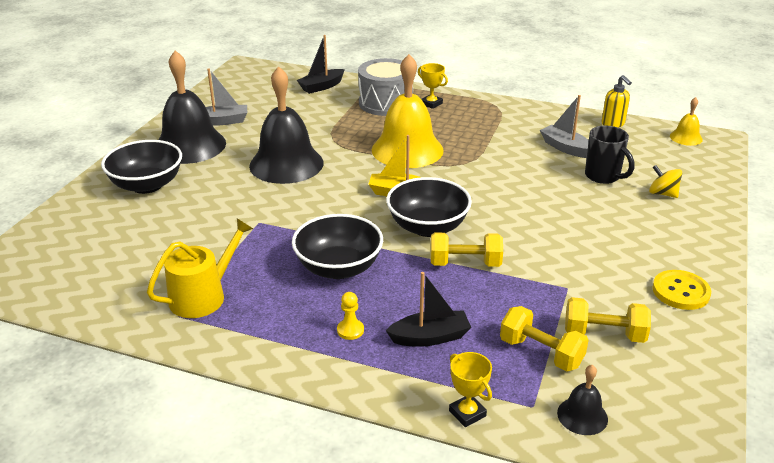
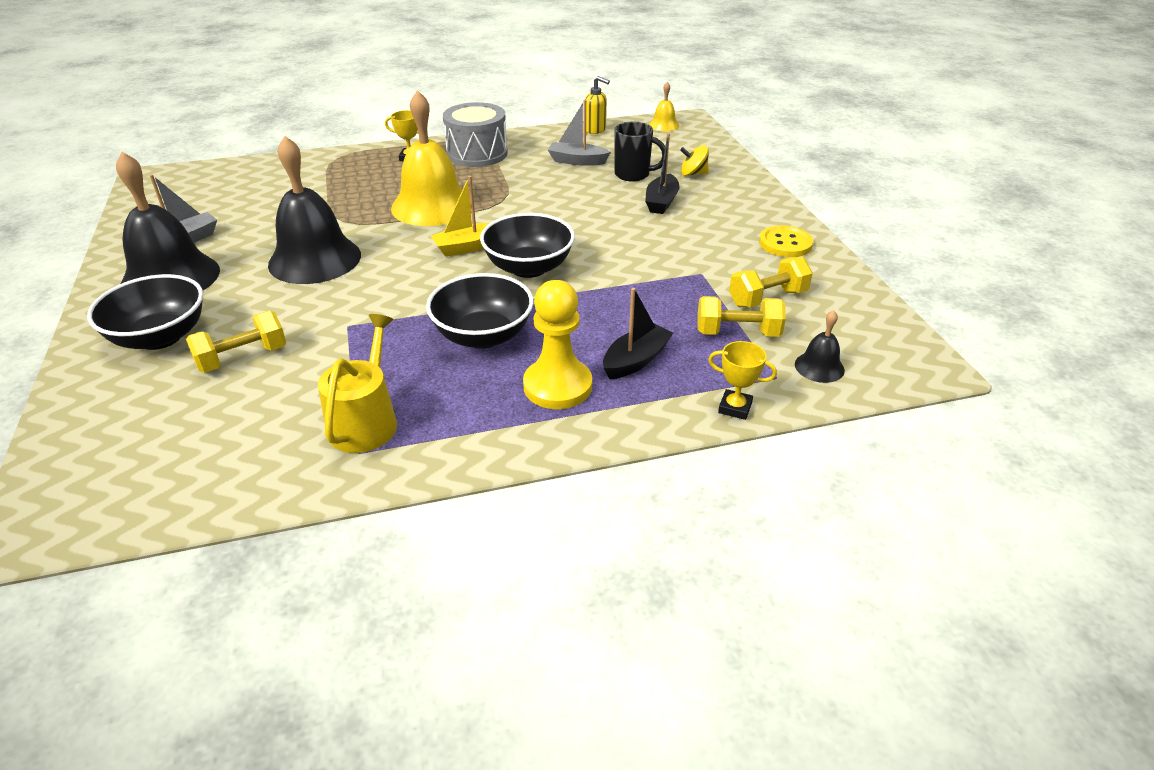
camera: 35 degrees left, 5 degrees up
(321, 87) = (270, 173): black boat -> black boat (661, 202)
(350, 330) = (557, 386): yellow pawn -> yellow pawn, size x2.25
(385, 103) = (361, 170): grey drum -> grey drum (477, 154)
(465, 263) = (597, 286): yellow dumbbell -> yellow dumbbell (242, 358)

